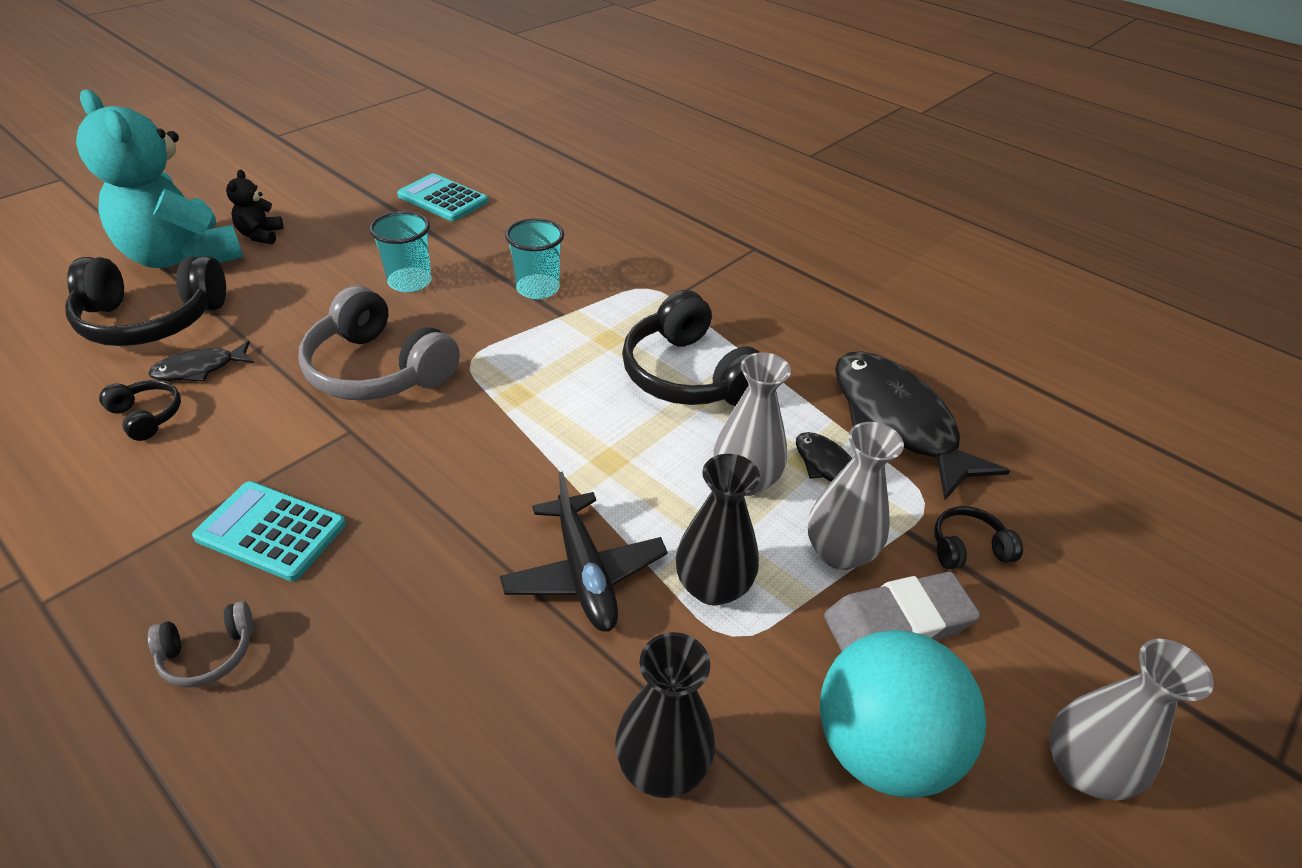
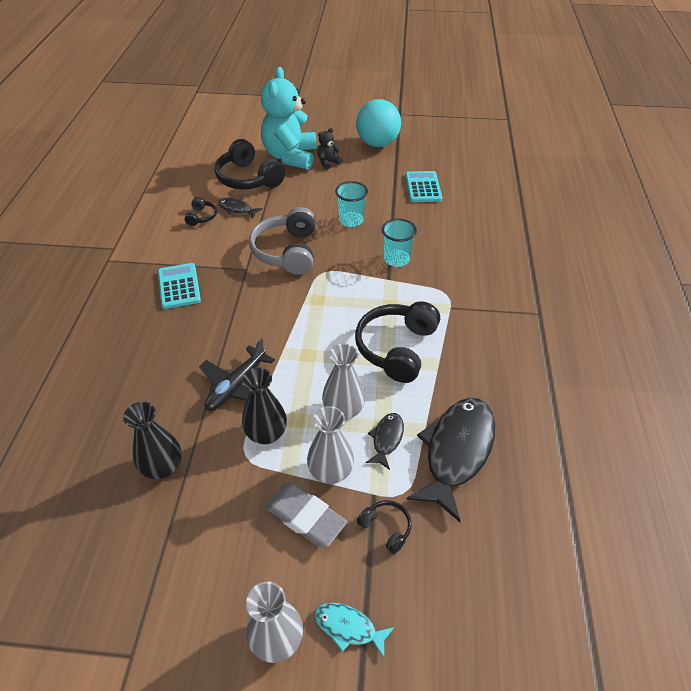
camera: 55 degrees right, 5 degrees up
(208, 654) = (118, 311): grey headphones -> none
(882, 747) = (227, 543): turquoise ball -> turquoise ball (377, 143)
(1099, 672) = (348, 627): none -> turquoise fish

